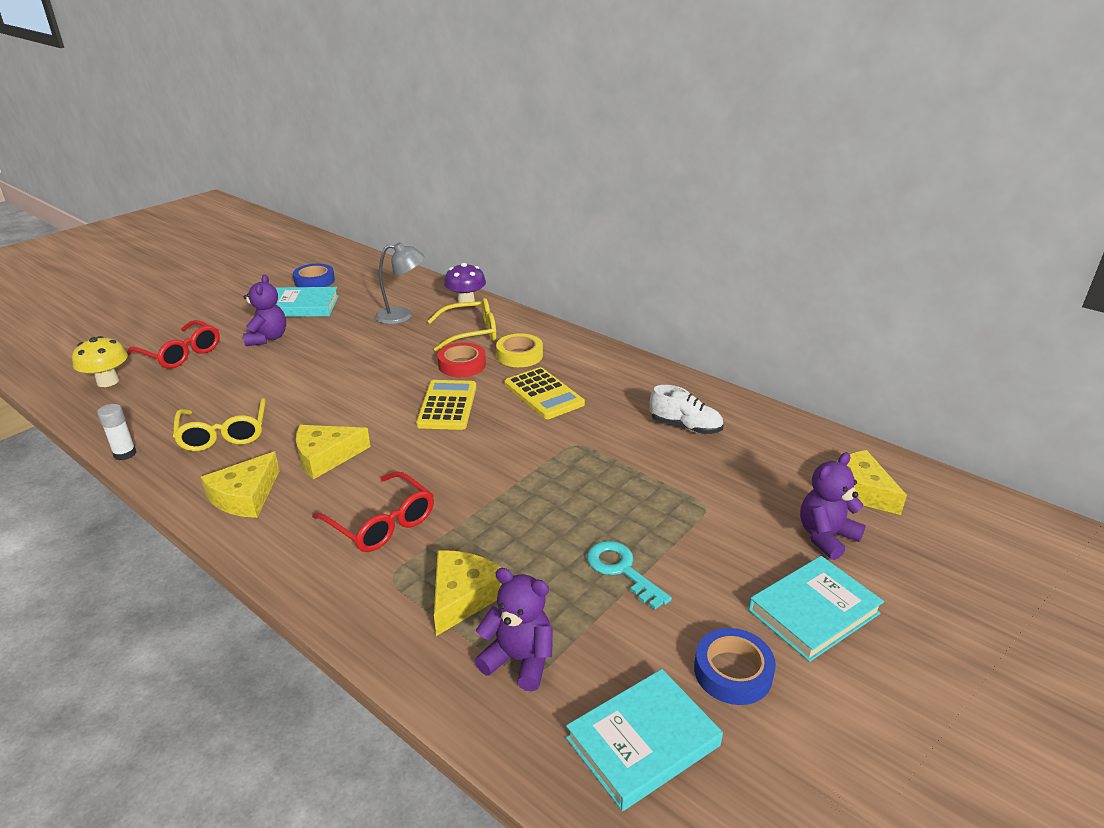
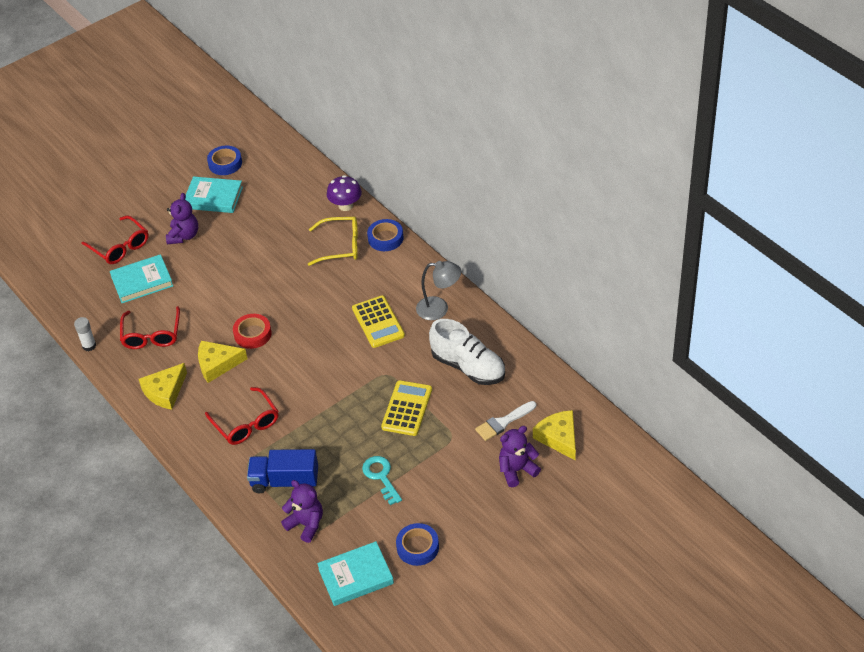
camera: 15 degrees right, 15 degrees up
(108, 381) = (71, 272): yellow mushroom -> none
(223, 434) = (151, 335): yellow glasses -> red glasses
(402, 316) = (290, 218): grey lamp -> grey lamp (439, 309)
(447, 406) = (306, 326): yellow calculator -> yellow calculator (407, 408)
(462, 365) = (325, 283): red tape -> red tape (252, 334)
(463, 596) = (285, 481): yellow cheese -> blue truck
(519, 355) = (372, 277): yellow tape -> none
(523, 323) = (385, 238): none -> blue tape
(685, 427) = (468, 367): white shoe -> white shoe, size x1.58
(769, 481) = (503, 422): none -> white brush
(813, 611) = (481, 519): turquoise book -> turquoise book (142, 281)

